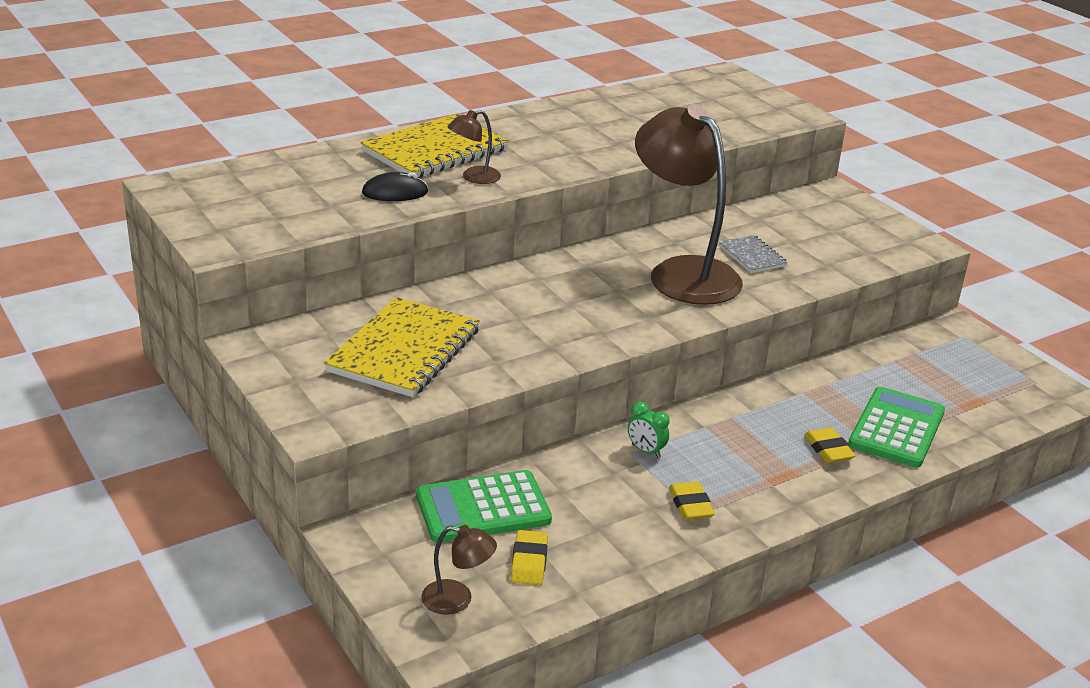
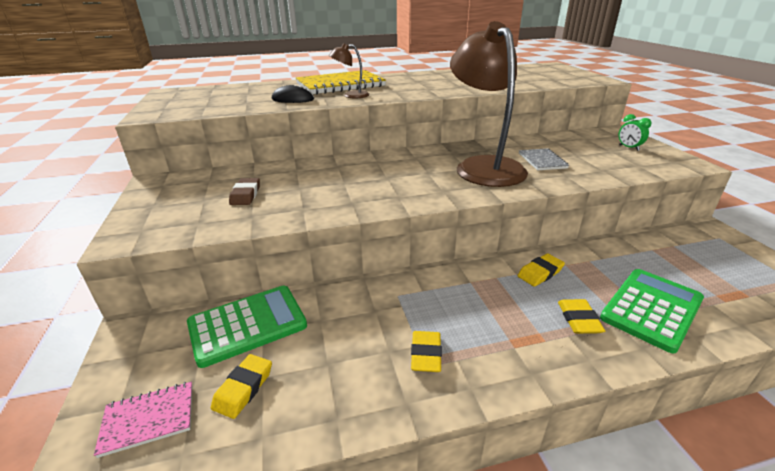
camera: 20 degrees right, 0 degrees up
(404, 351) = (245, 195): yellow notebook -> brown eraser
(457, 599) = (148, 419): brown lamp -> pink notebook
(483, 508) = (247, 325): green calculator -> green calculator turned 150 degrees clockwise
(646, 451) = (411, 295): green clock -> green clock (628, 148)
(777, 405) = (540, 273): none -> yellow eraser

